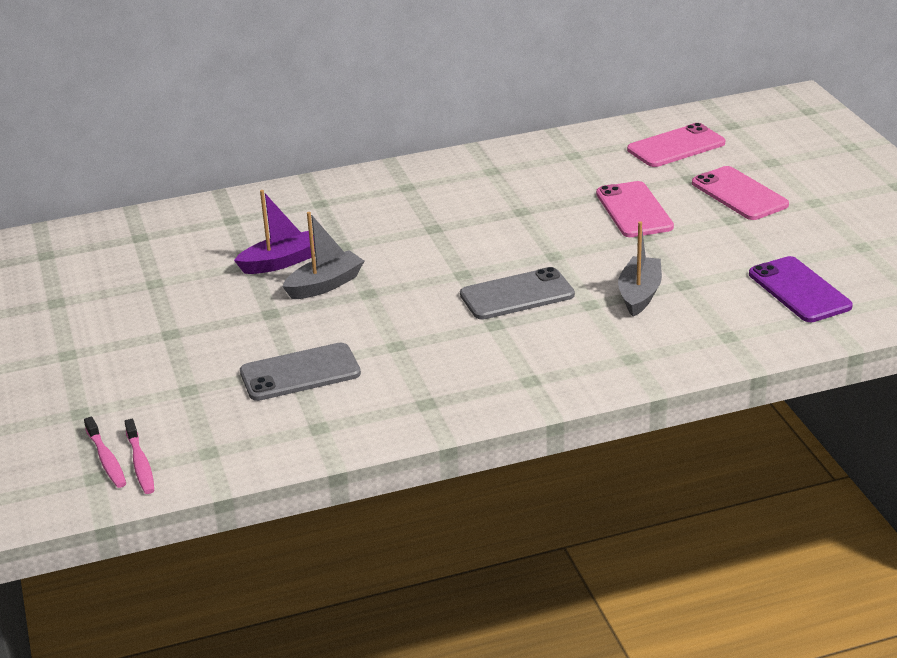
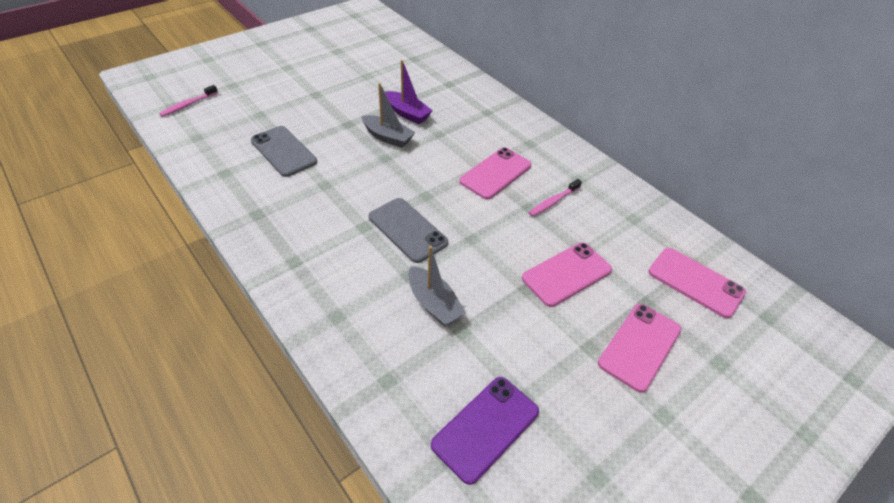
camera: 65 degrees right, 15 degrees up
(140, 464) = (184, 117): pink toothbrush -> pink toothbrush (553, 202)
(449, 220) = (495, 173): none -> pink phone
(639, 294) = (434, 303): grey boat -> grey boat turned 60 degrees clockwise

